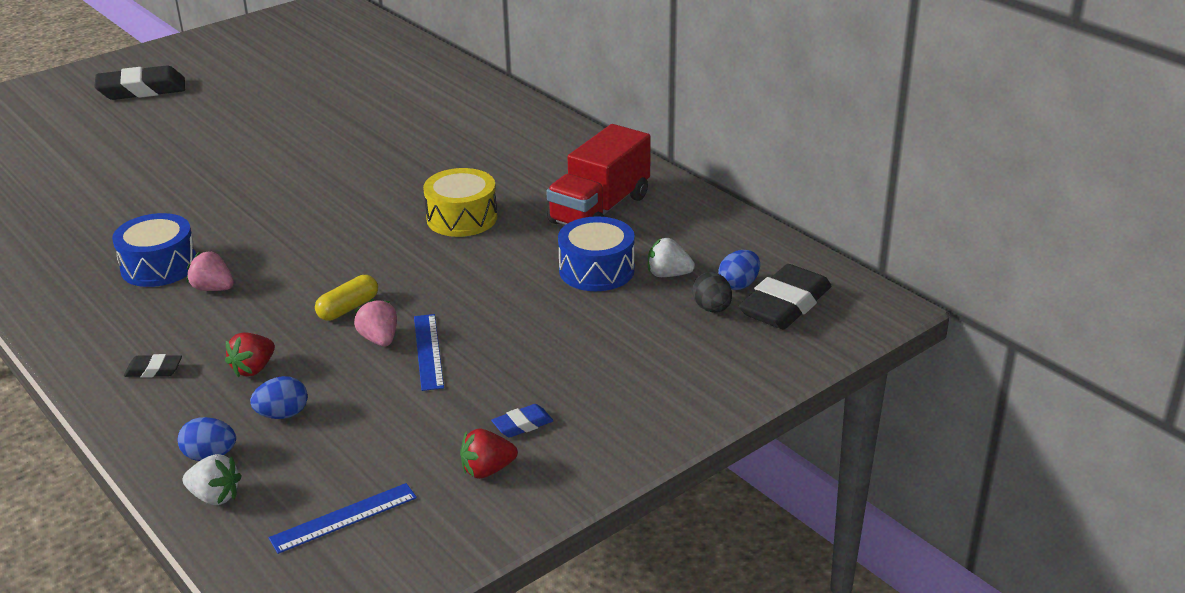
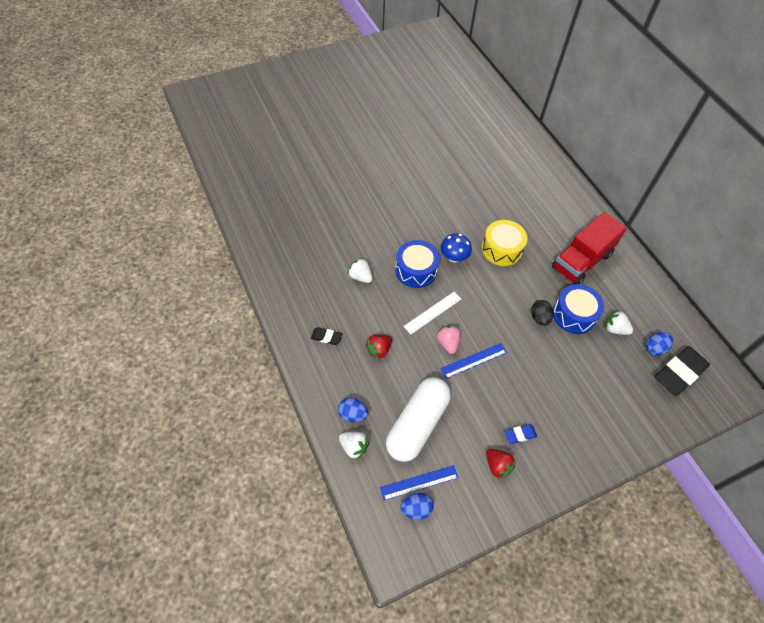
camera: 10 degrees right, 25 degrees up
(142, 90) = (328, 89): black eraser -> none
(159, 266) = (332, 250): blue drum -> blue drum (416, 270)
(213, 288) = (360, 277): pink strawberry -> white strawberry
(282, 414) = (392, 391): blue egg -> blue egg (416, 509)
(333, 446) = (417, 424): none -> white capsule
(348, 308) = (432, 312): yellow capsule -> white ruler
(379, 240) = (453, 257): none -> blue mushroom
(428, 351) = (473, 360): blue ruler -> blue ruler turned 60 degrees clockwise
(487, 470) = (497, 466): red strawberry -> red strawberry turned 120 degrees counterclockwise
(712, 309) = (636, 365): black egg -> black egg (539, 318)

